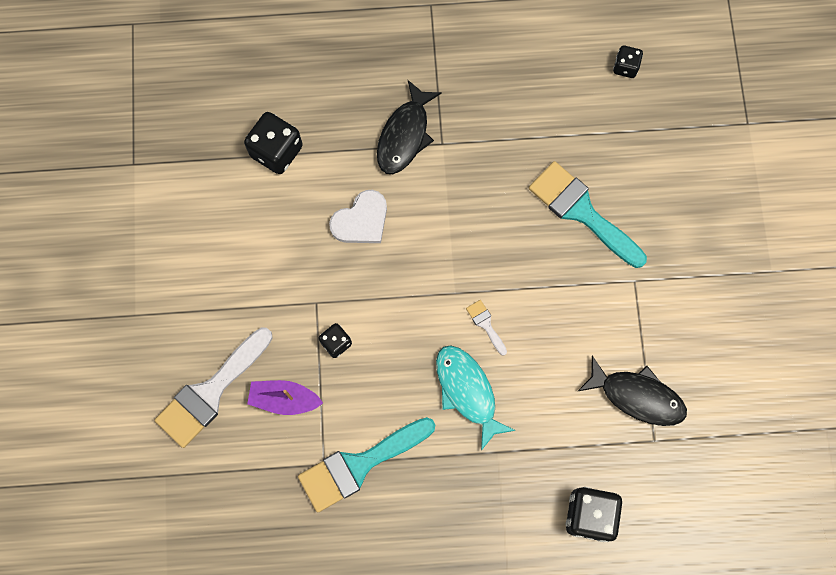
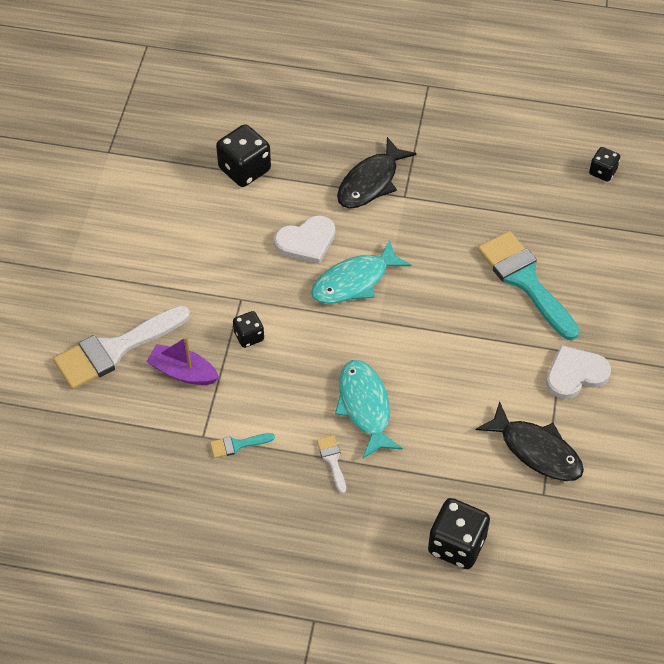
camera: 15 degrees right, 20 degrees down
(359, 465) = (237, 445): turquoise brush -> turquoise brush, size x0.43
(420, 254) = (354, 281): none -> turquoise fish
(485, 324) = (401, 354): white brush -> white brush (332, 460)
(653, 304) = (575, 374): none -> white heart

